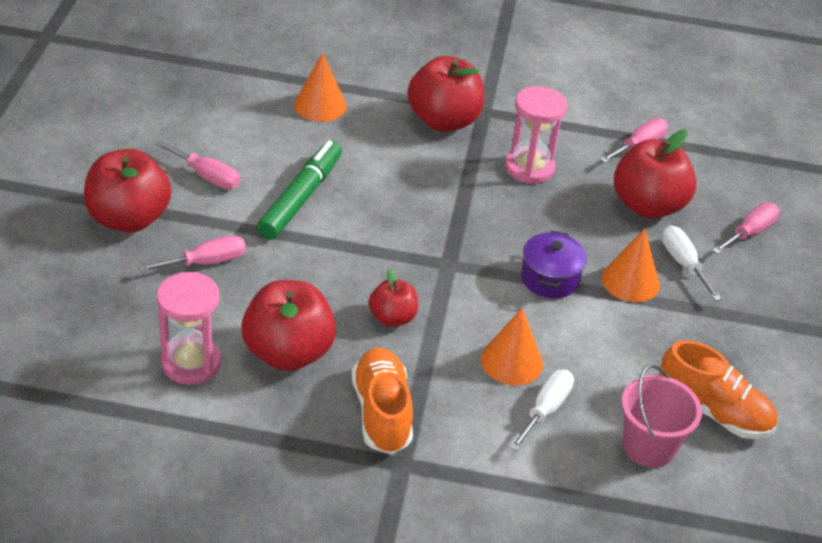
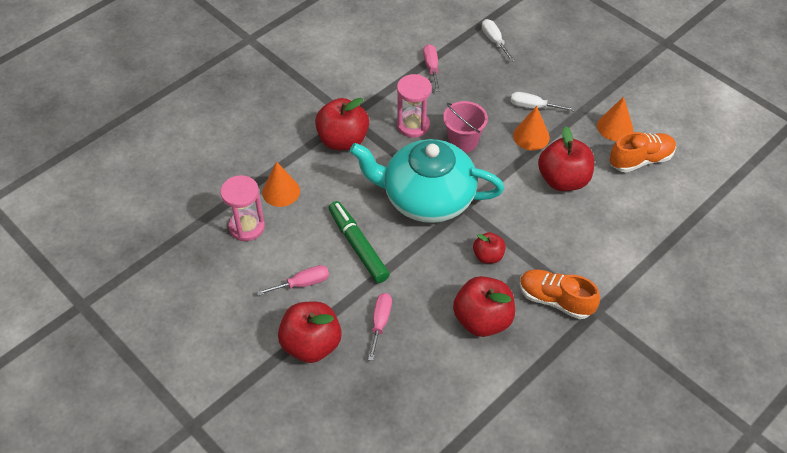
camera: 50 degrees left, 10 degrees up
(191, 363) = (459, 372): pink hourglass -> pink hourglass (247, 227)
(429, 225) = (427, 198): none -> turquoise teapot
(511, 361) = (555, 221): orange cone -> orange cone (615, 127)
(545, 409) = (597, 227): white screwdriver -> white screwdriver (494, 41)
(550, 278) = (505, 169): purple pot -> none
(647, 205) = (480, 94): red apple -> red apple (563, 180)
(648, 447) = (647, 200): pink bucket -> pink bucket (463, 141)
(750, 232) = (530, 66): pink screwdriver -> none

